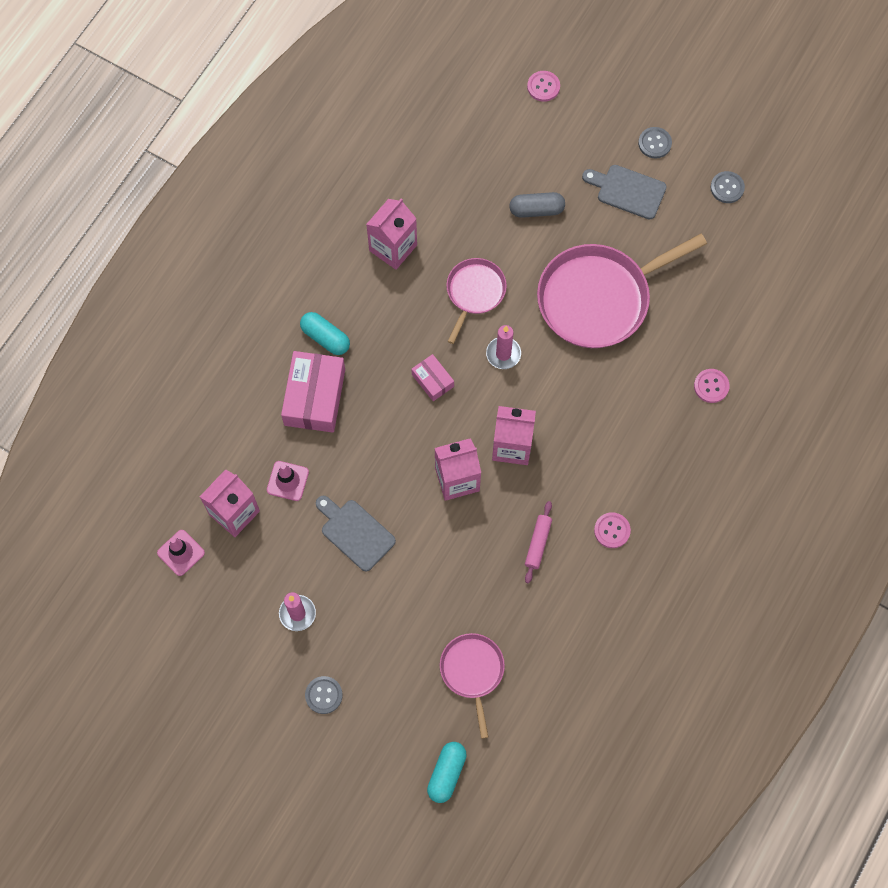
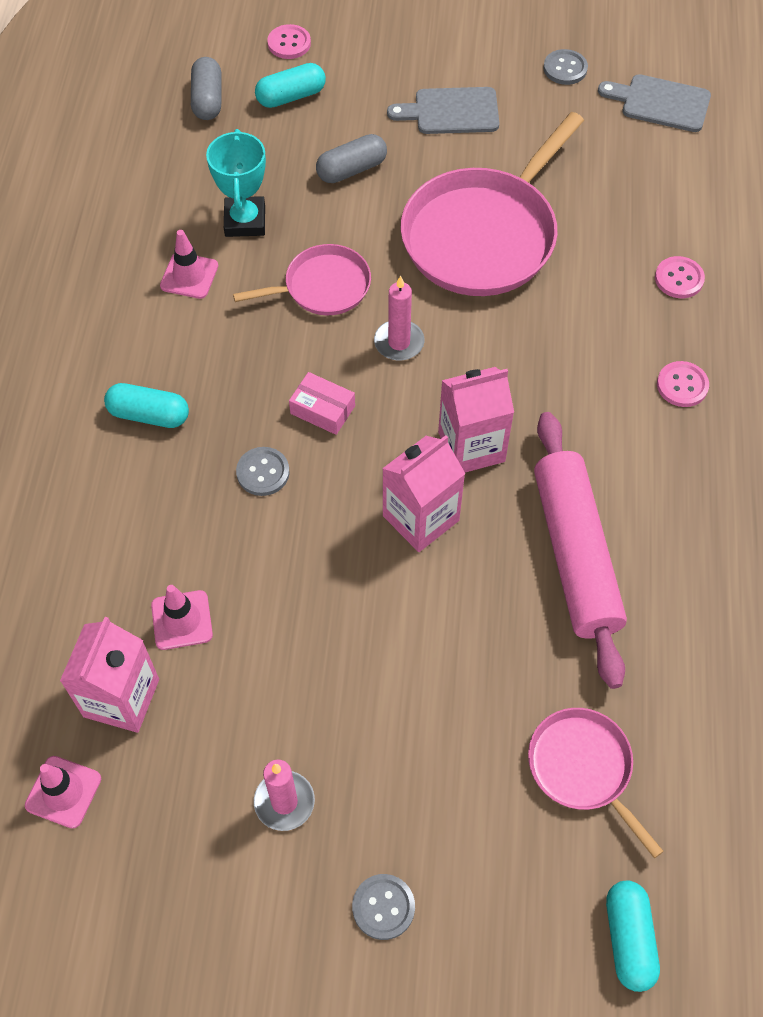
camera: 25 degrees left, 10 degrees down
(315, 397) = (169, 494): pink box -> none
(355, 532) = (314, 648): grey cutting board -> grey cutting board (660, 103)
(393, 248) = (189, 276): pink carton -> pink traffic cone
(447, 221) = (245, 221): none -> turquoise trophy
(466, 112) = (207, 99): none -> grey capsule
(474, 292) = (323, 287): pink pan -> pink pan turned 75 degrees clockwise
(523, 133) = (291, 96): none -> turquoise capsule
(538, 543) = (575, 554): pink rolling pin -> pink rolling pin, size x2.30
(612, 530) = (661, 496): pink button -> pink button (682, 385)
(654, 143) = (454, 54): grey button -> grey button (263, 472)

